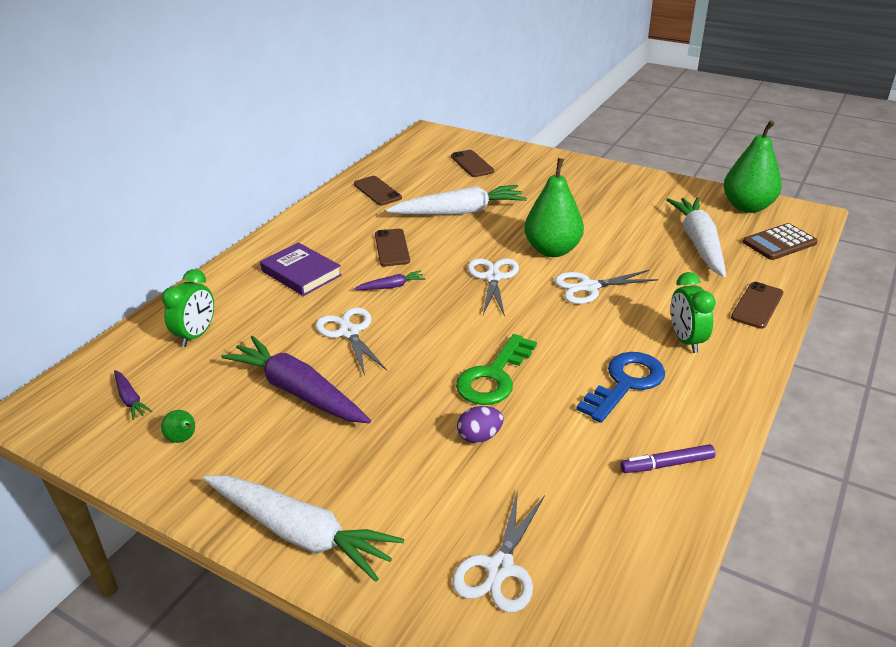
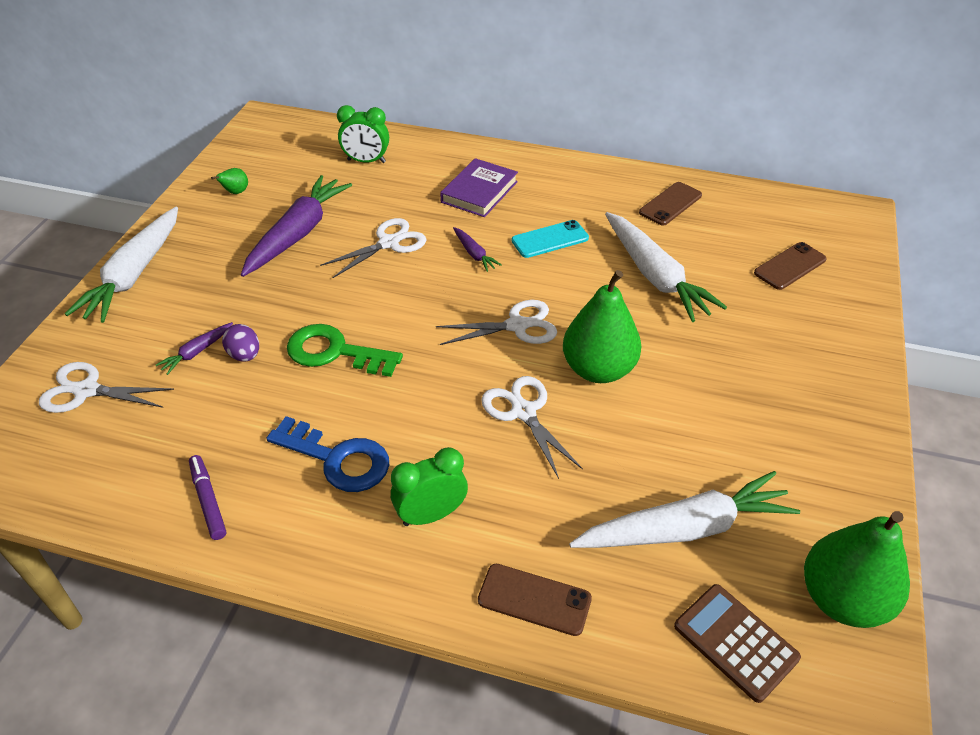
camera: 75 degrees right, 10 degrees up
(130, 399) = (279, 155): purple carrot -> purple carrot (197, 352)
(392, 248) = (550, 239): brown phone -> turquoise phone

